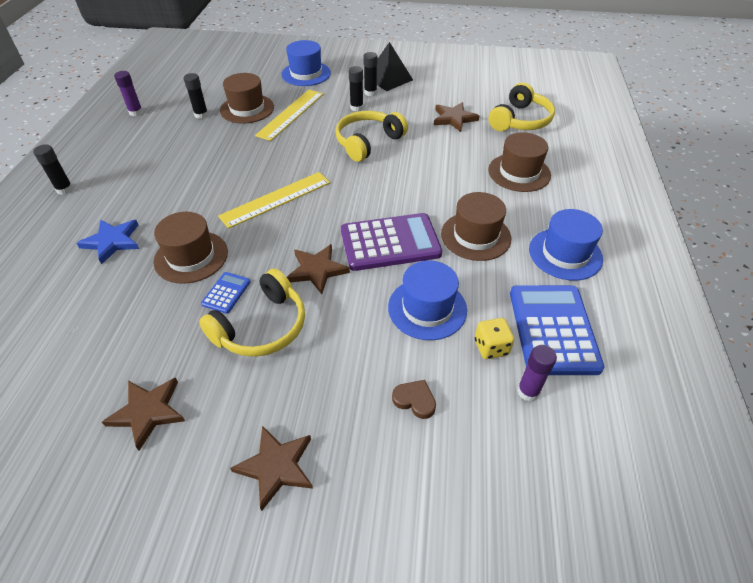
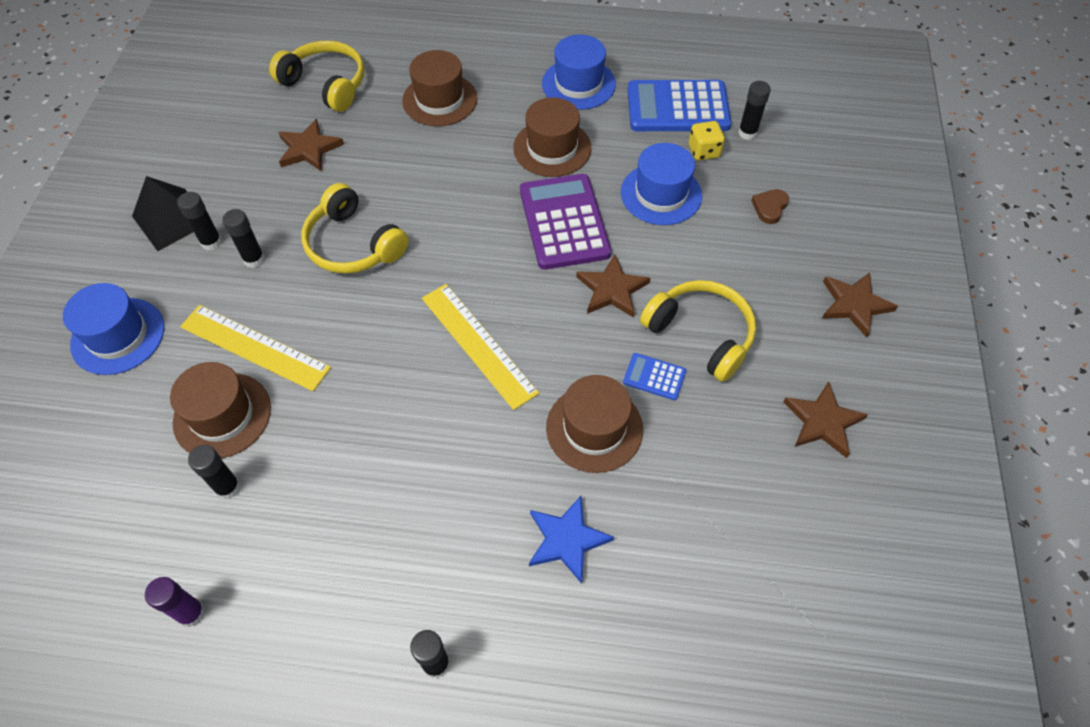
camera: 90 degrees left, 10 degrees up
(528, 391) = (747, 133): purple glue stick -> black glue stick

